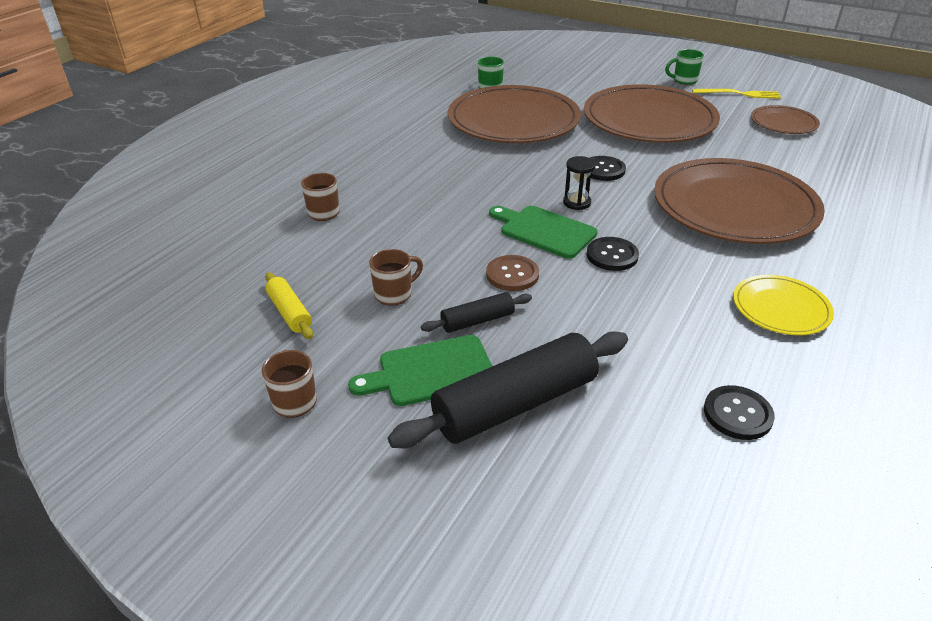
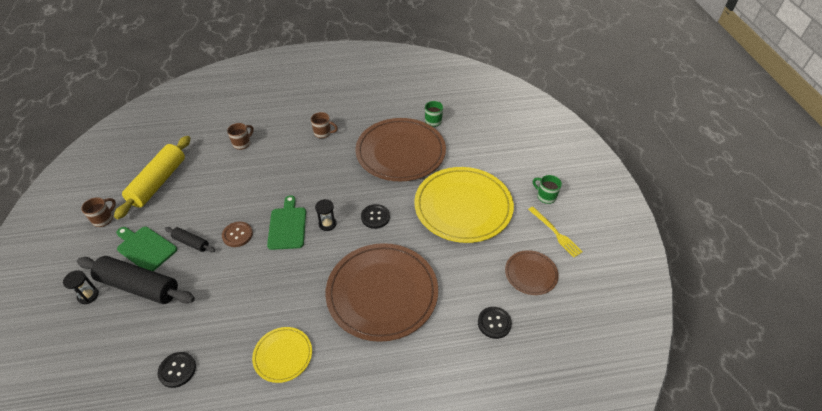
camera: 50 degrees right, 10 degrees up
(289, 312) = (158, 182): yellow rolling pin -> yellow rolling pin, size x2.02
(394, 294) = (193, 205): brown mug -> brown mug (323, 133)
(472, 475) = (88, 295): none -> black hourglass
(612, 255) = (283, 263): black button -> black button (494, 323)
(649, 120) = (463, 207): brown plate -> yellow plate

